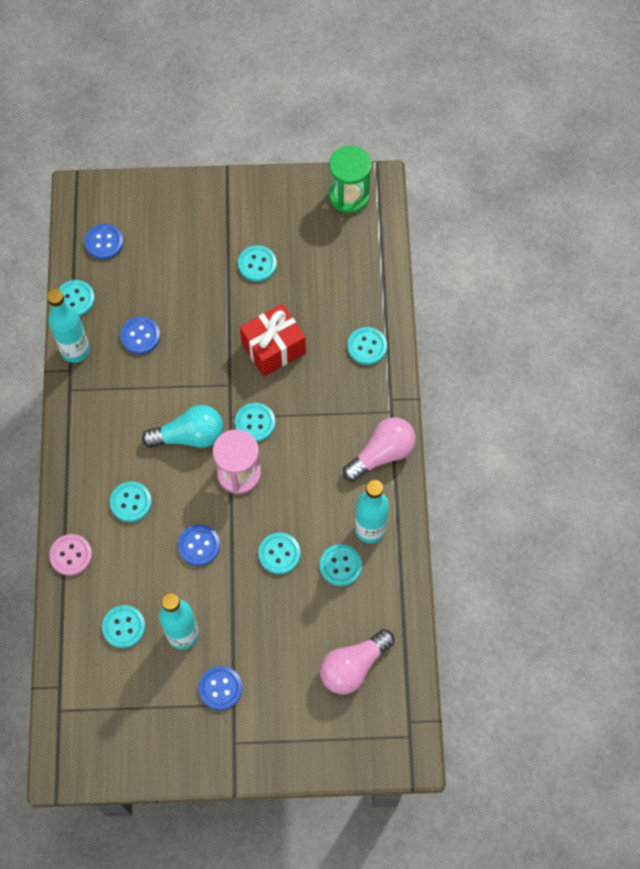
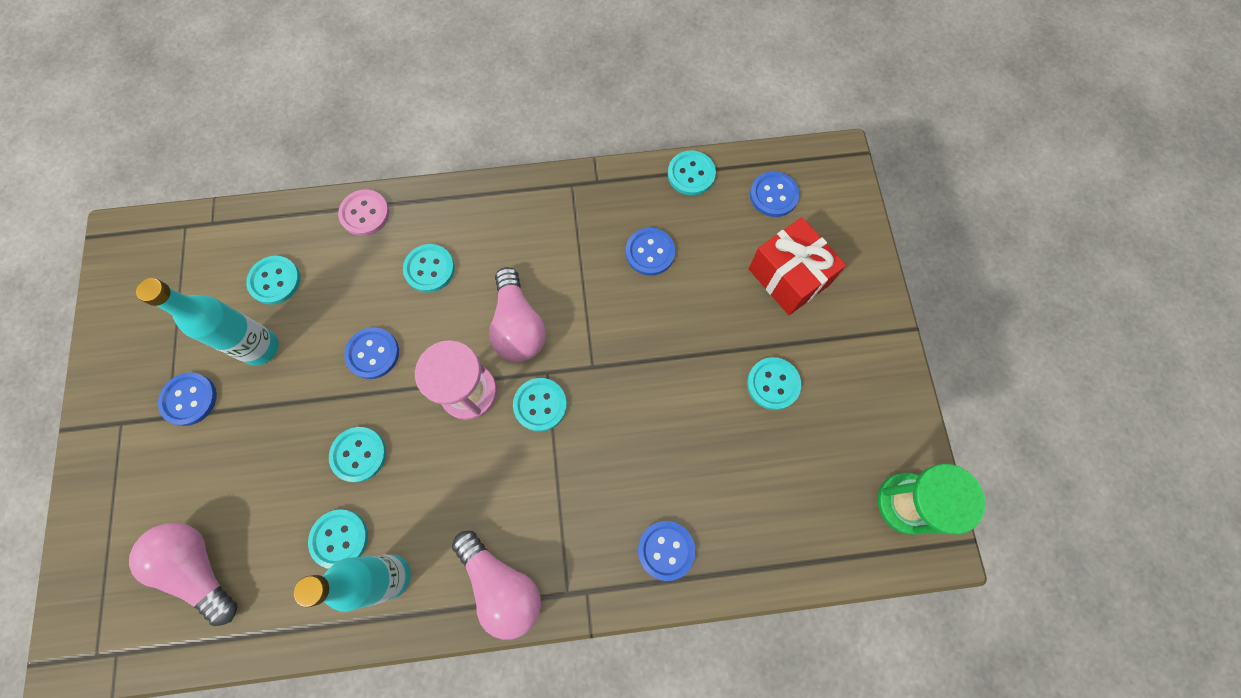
camera: 85 degrees right, 5 degrees up
(75, 350) = (623, 183): turquoise bottle -> none
(189, 436) = (518, 326): turquoise light bulb -> pink light bulb
(273, 348) = (650, 418): red gift -> red gift (788, 277)
(367, 346) = (666, 550): turquoise button -> blue button

